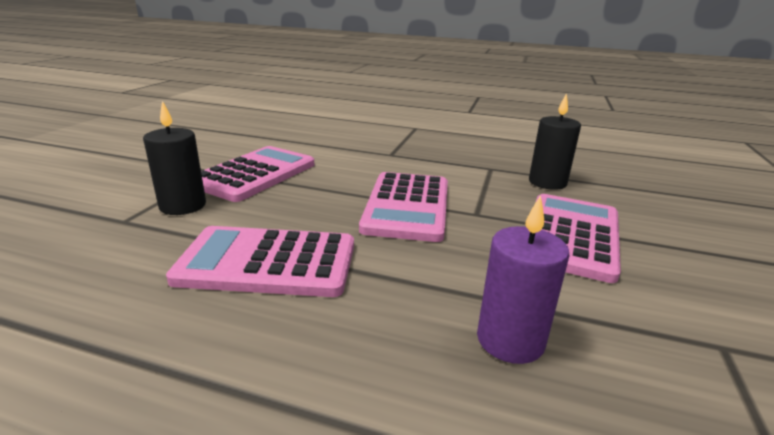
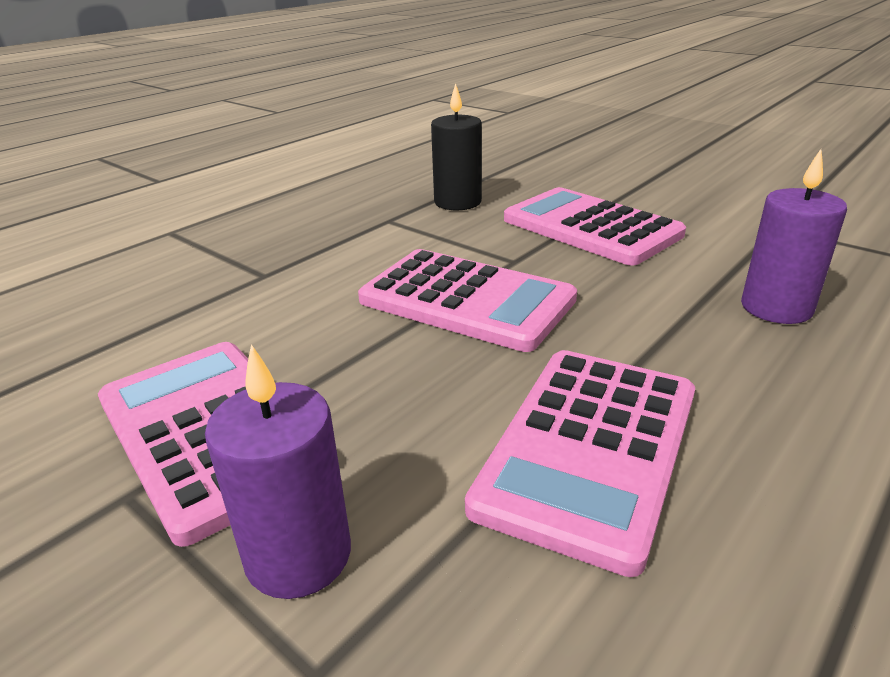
camera: 65 degrees left, 5 degrees up
(183, 206) = (298, 555): black candle -> purple candle

